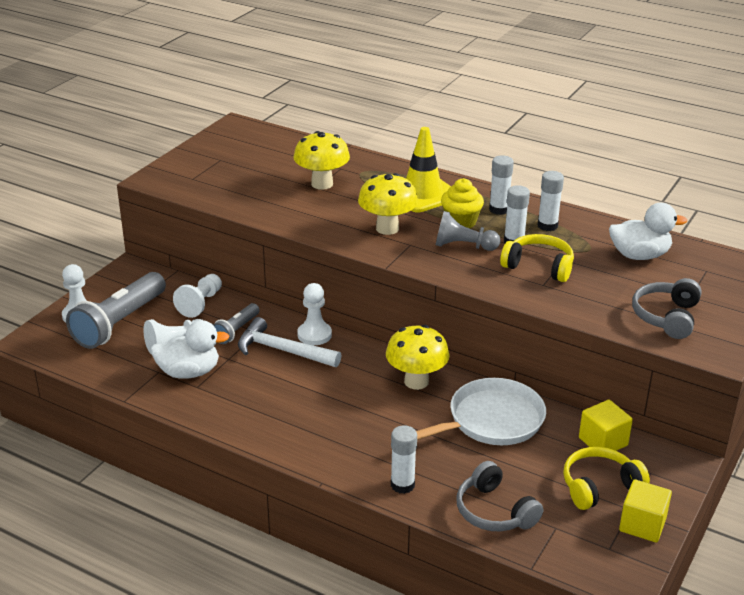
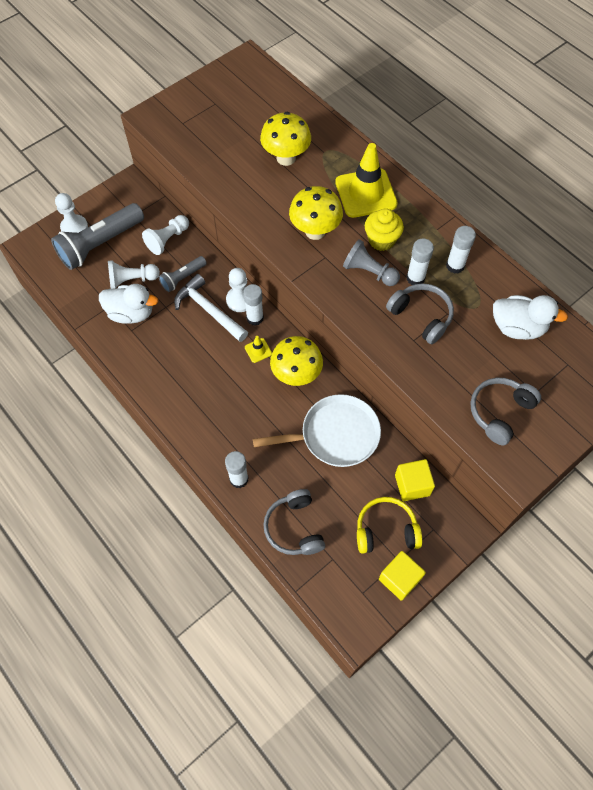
camera: 20 degrees right, 30 degrees up
(360, 371) = (258, 350): none -> yellow traffic cone
(499, 209) = (422, 232): white glue stick -> white glue stick (255, 318)
(539, 266) = (421, 316): yellow headphones -> grey headphones

